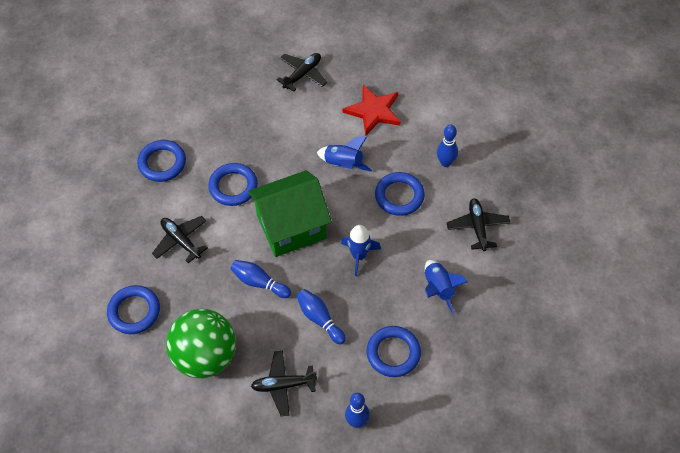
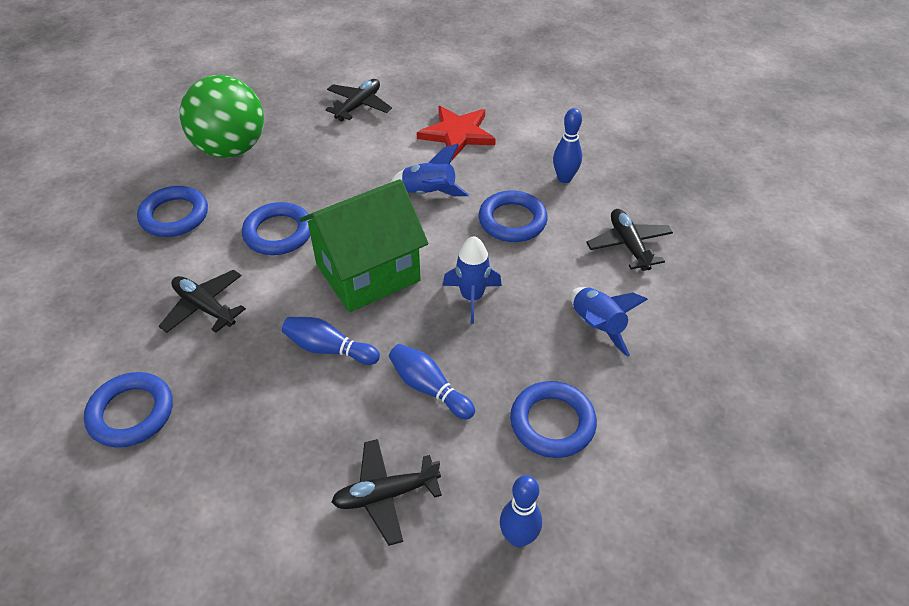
camera: 10 degrees left, 10 degrees down
(205, 356) = (251, 466): green ball -> green ball (231, 149)

